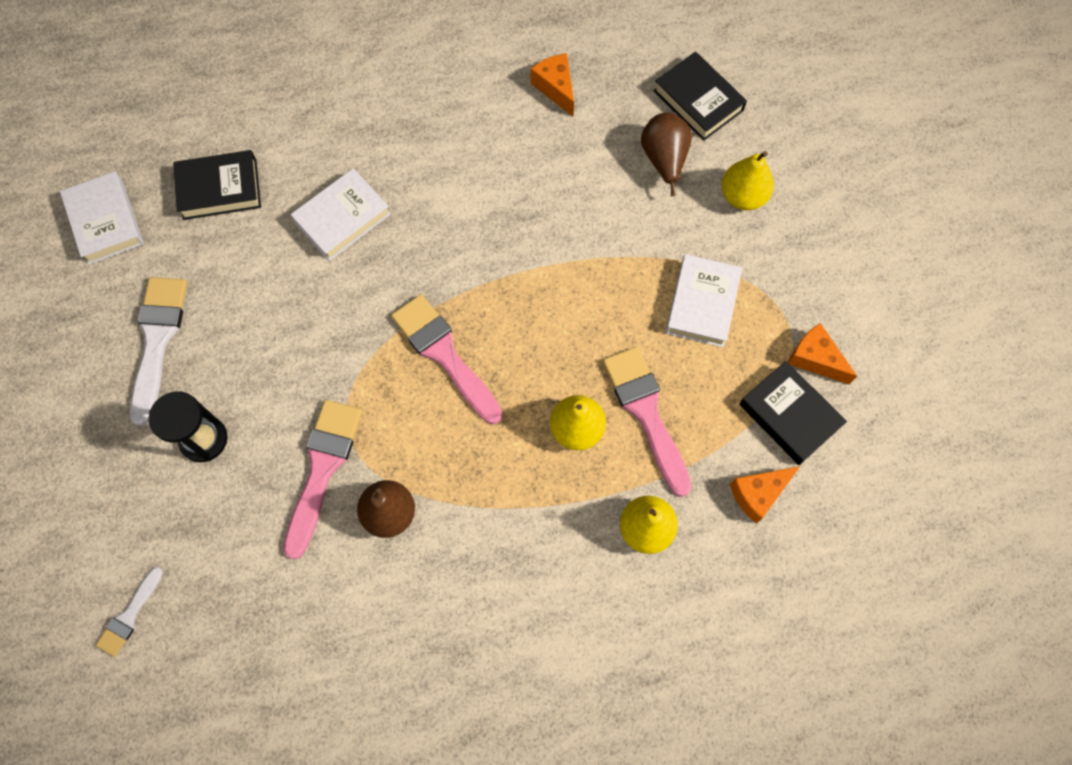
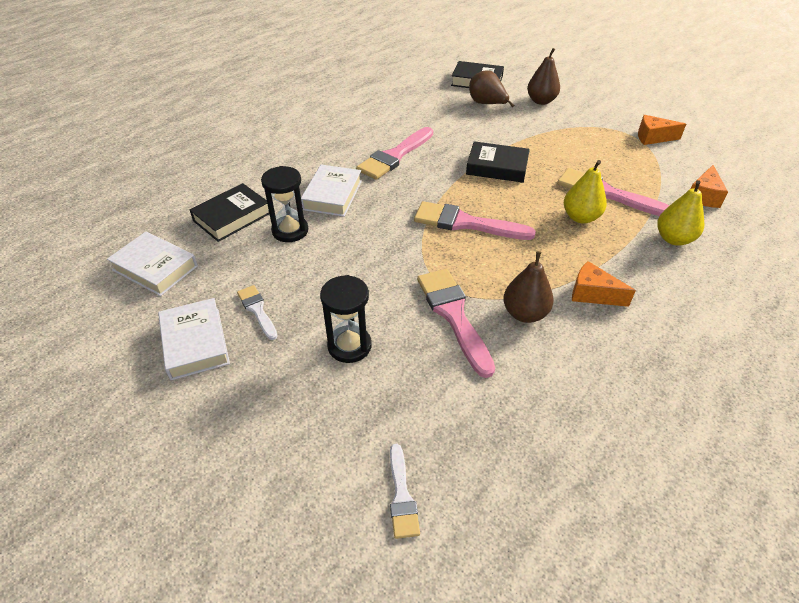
camera: 35 degrees left, 25 degrees down
(157, 340) = (257, 310): white brush -> white brush, size x0.55
(260, 248) = (290, 231): none -> black hourglass
(462, 193) = (395, 156): none -> pink brush
(555, 88) = (399, 102): orange cheese -> orange cheese (592, 294)
(702, 304) = (574, 142): white book -> white book (195, 343)
(743, 196) = (541, 101): yellow pear -> brown pear
(789, 415) = (672, 161): black book -> black book (497, 167)

